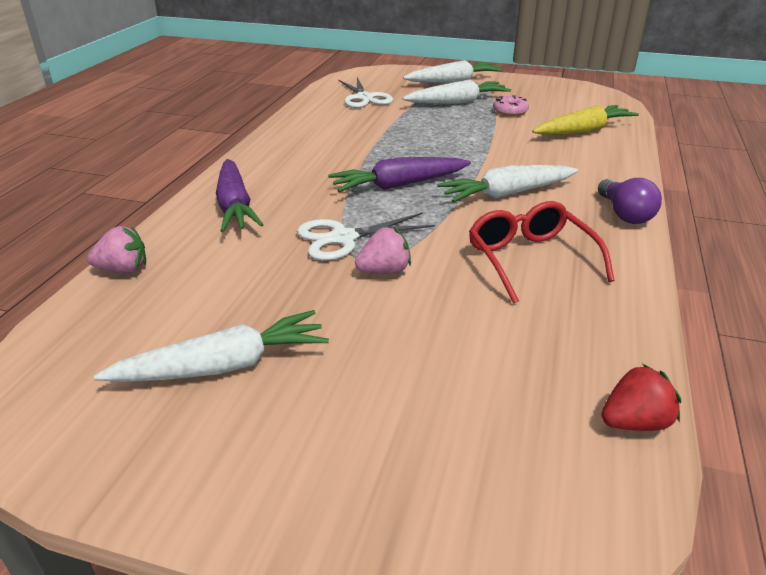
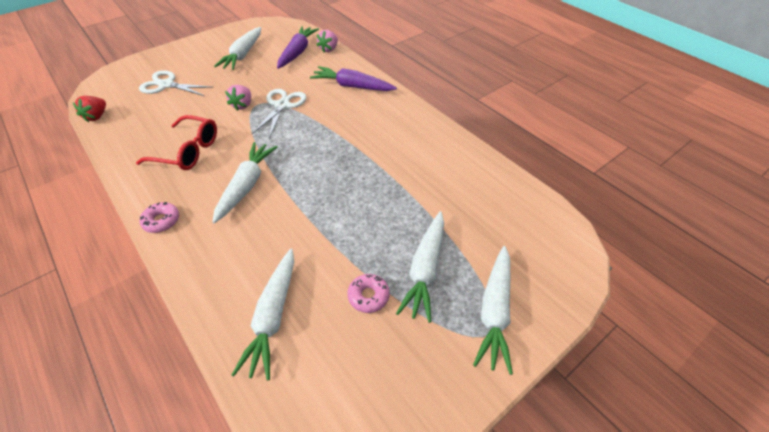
camera: 125 degrees right, 15 degrees up
(364, 98) = (488, 209): white scissors -> white scissors (166, 85)
(399, 185) = (310, 147): purple carrot -> purple carrot (297, 52)
(583, 131) = (273, 316): yellow carrot -> white carrot
(624, 214) = (161, 221): purple light bulb -> pink donut

